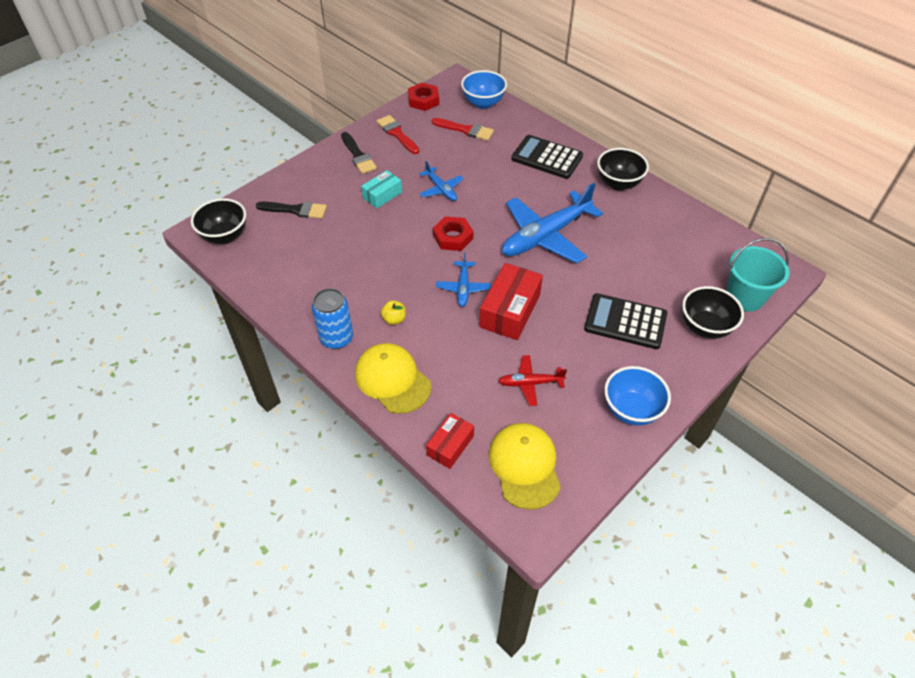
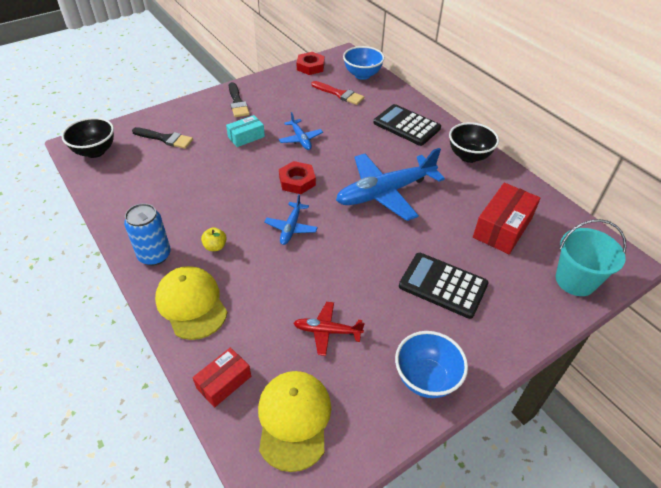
camera: 10 degrees right, 5 degrees down
(397, 134) = (278, 89): red brush -> none
(510, 311) = (329, 256): red box -> red box (502, 228)
(705, 327) = (526, 304): black bowl -> none

